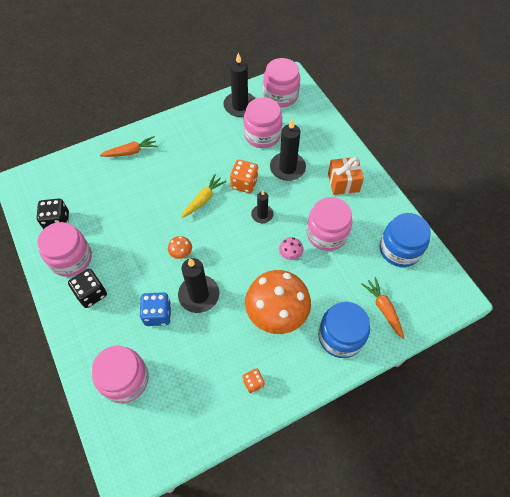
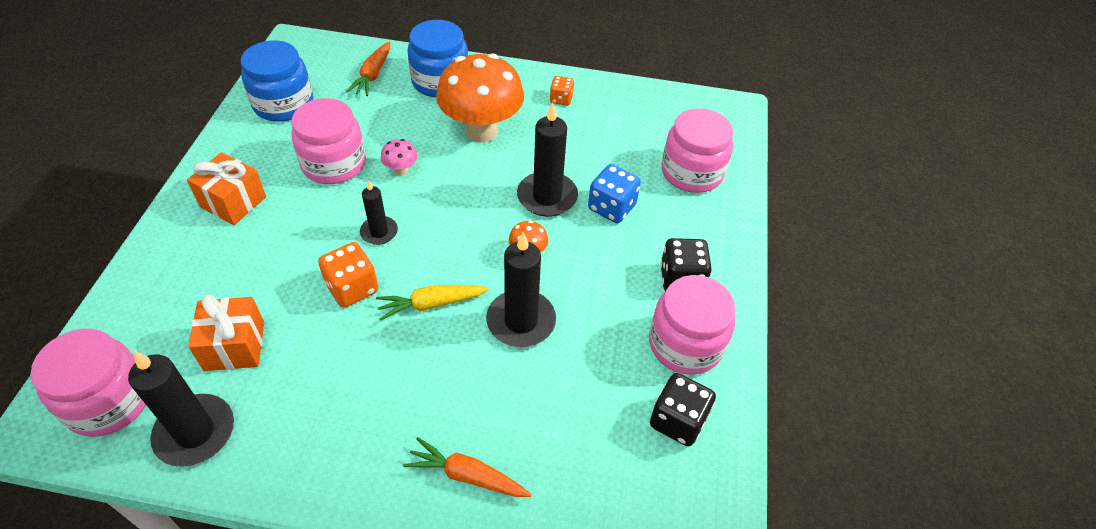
camera: 145 degrees left, 10 degrees down
(262, 135) = (234, 346): pink jar -> orange gift
(287, 168) = (270, 269): black candle -> black candle (521, 321)

